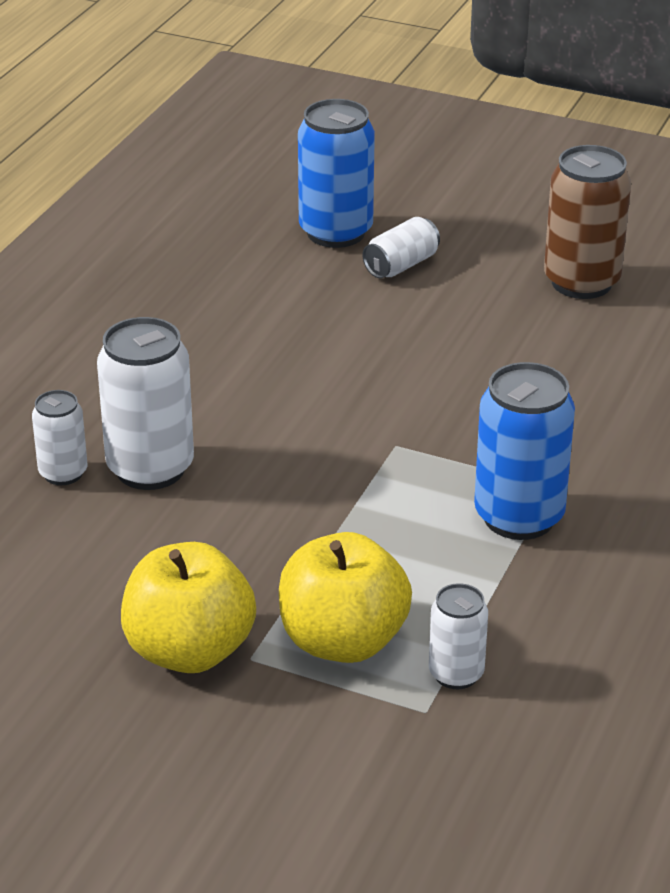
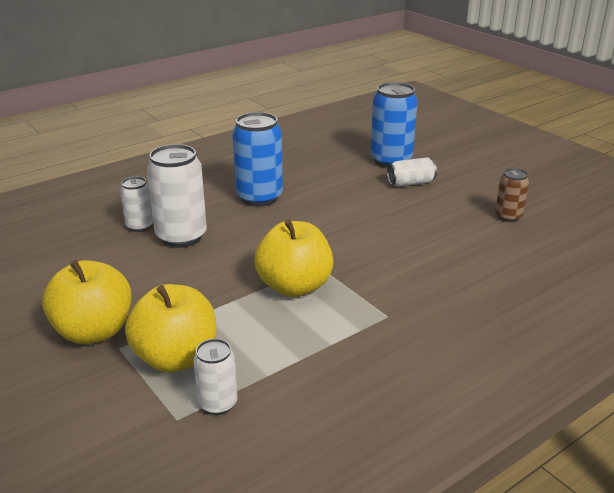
camera: 30 degrees right, 5 degrees down
(395, 488) = (294, 286): none -> yellow apple
(519, 517) = (349, 326): blue can -> blue can (259, 197)
(581, 282) = (508, 216): brown can -> brown can, size x0.56

